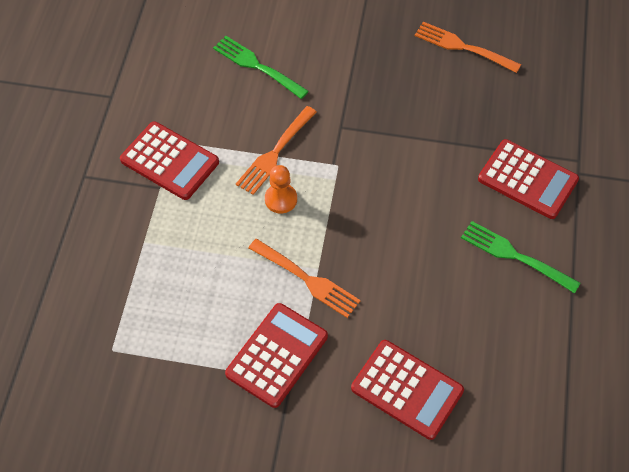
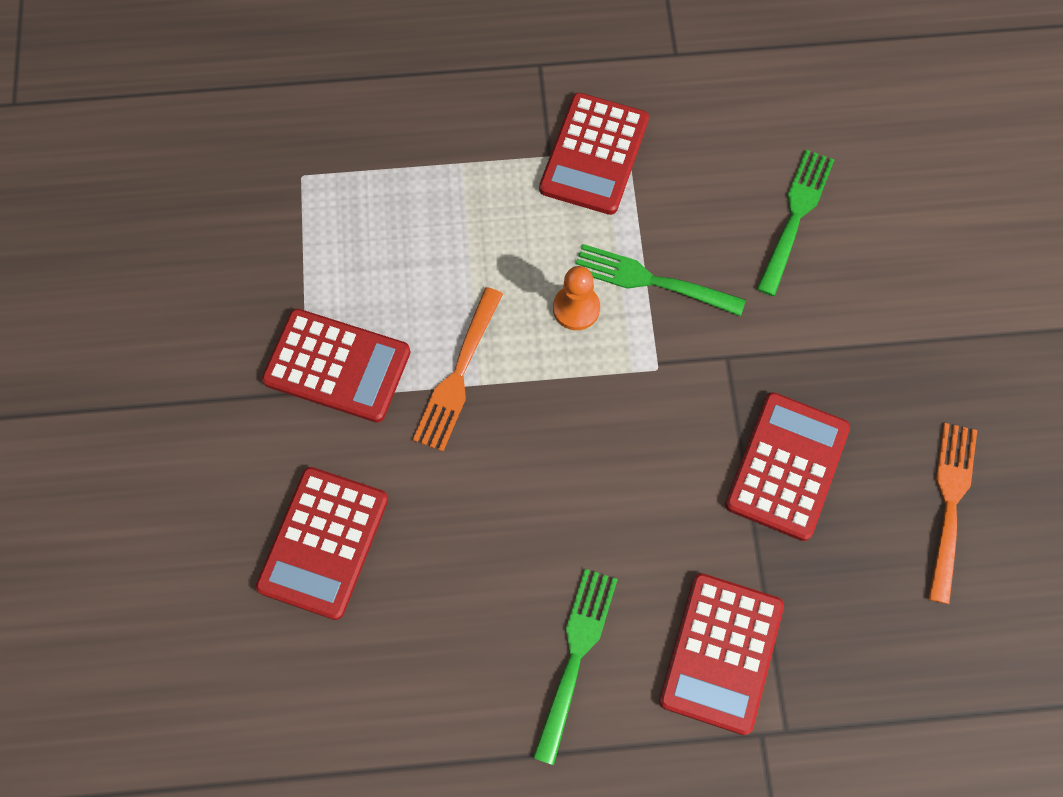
camera: 75 degrees right, 10 degrees up
(275, 152) = (652, 281): orange fork -> green fork
(420, 116) = (787, 466): none -> red calculator

